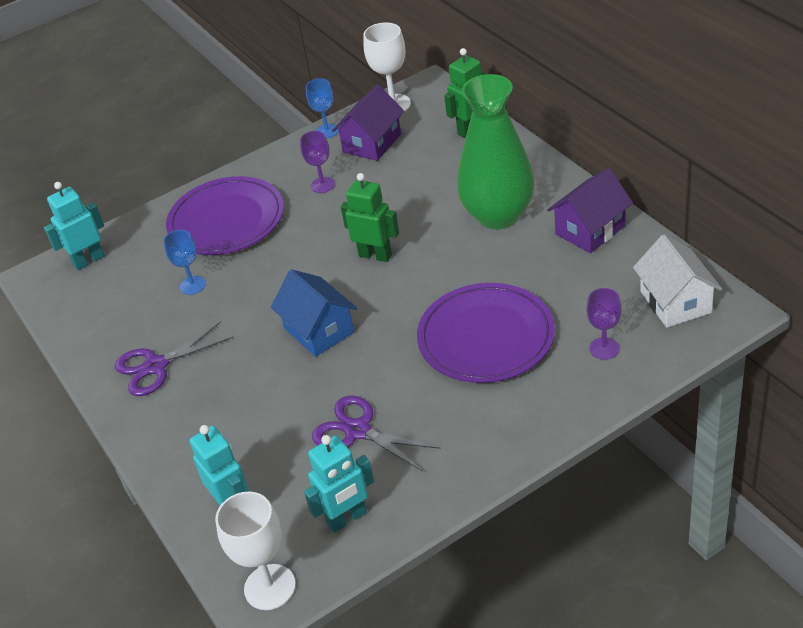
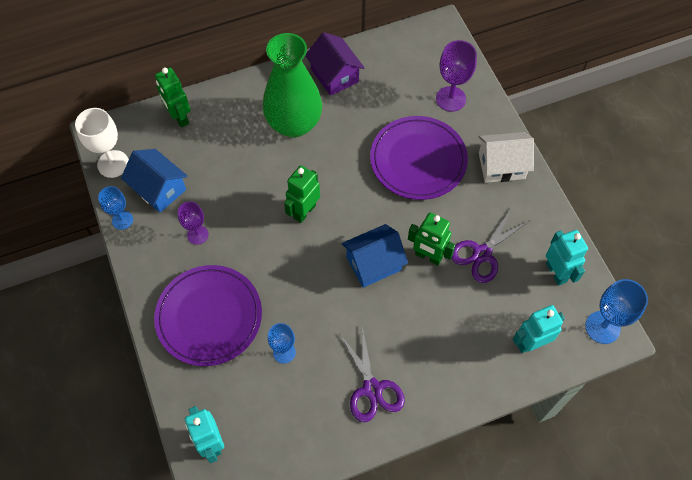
camera: 85 degrees left, 20 degrees up
(270, 587) = (602, 327): white goblet -> blue goblet
(340, 378) = (428, 256): none -> green robot
(372, 143) = (159, 189): purple house -> blue house
(604, 348) = (451, 99): purple goblet -> purple goblet, size x1.54
(675, 302) = (422, 51): white house -> white house (501, 166)

